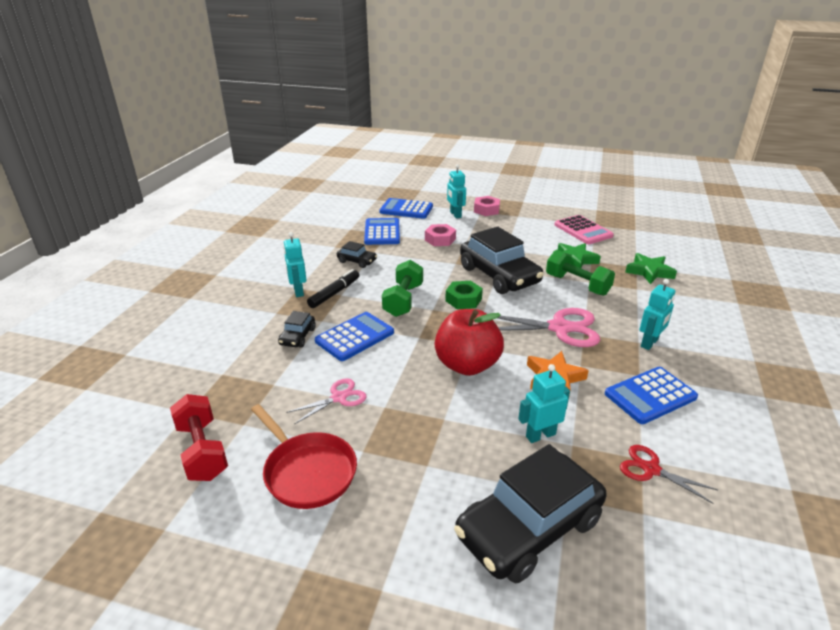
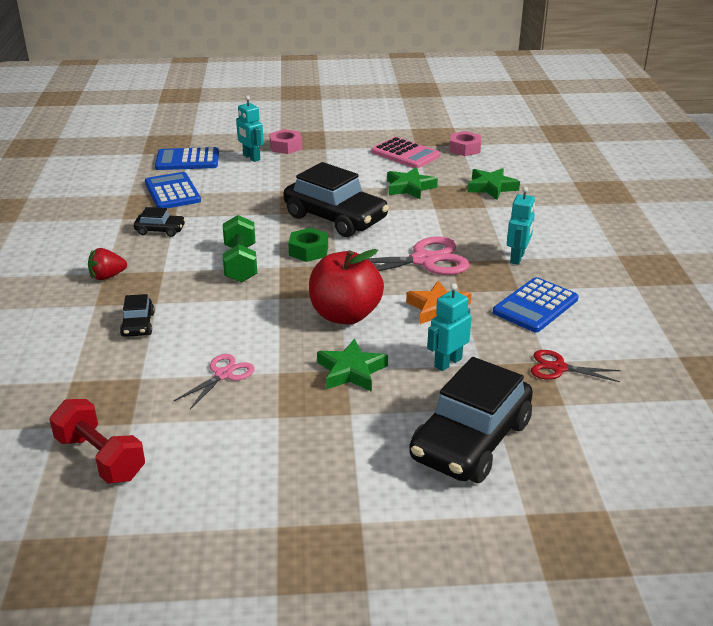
camera: 20 degrees left, 0 degrees up
(298, 291) = (107, 276): turquoise robot -> red strawberry
(307, 471) = (230, 448): red pan -> none
(334, 293) = (154, 270): black marker -> none
(354, 337) = (206, 312): blue calculator -> none
(440, 239) = (248, 189): pink nut -> pink nut (464, 149)
(447, 421) = (351, 371): none -> green star
(577, 285) = (423, 213): green dumbbell -> none

